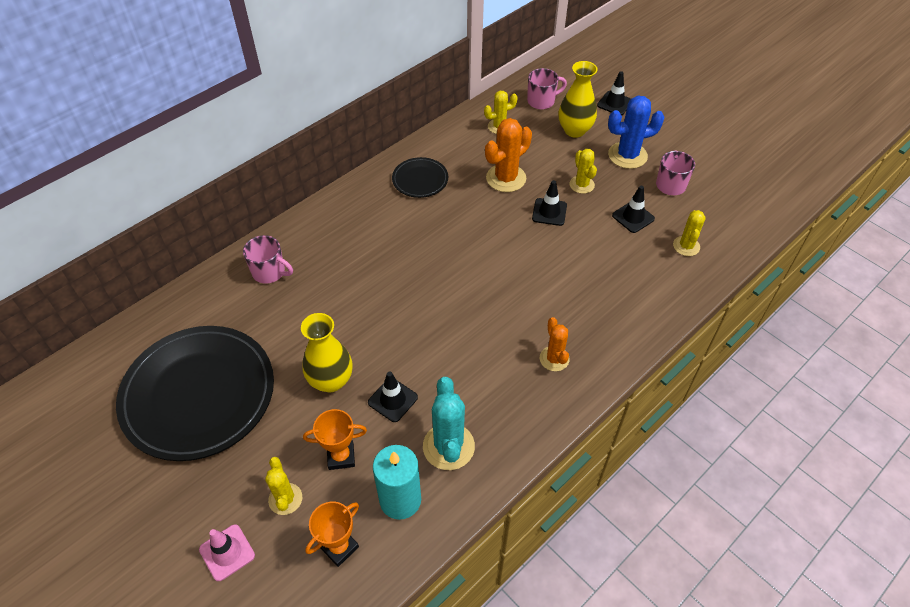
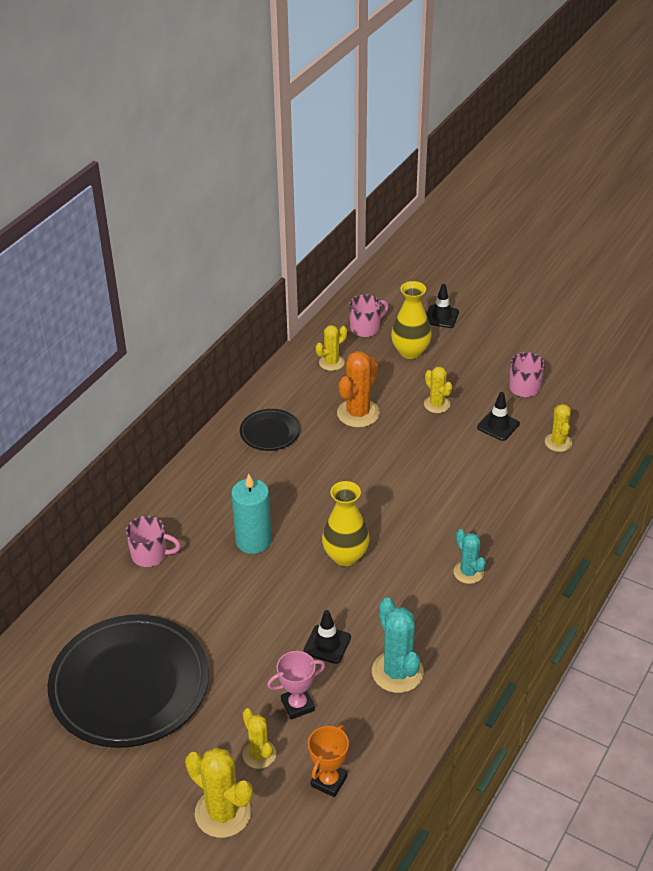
camera: 15 degrees left, 10 degrees down
(227, 552) = (223, 813): pink traffic cone -> yellow cactus
(331, 380) = (258, 641): yellow vase -> yellow vase (345, 556)
(341, 456) = (297, 705): orange trophy -> pink trophy
(400, 500) = (370, 728): turquoise candle -> turquoise candle (253, 541)
(549, 212) = (414, 437): black traffic cone -> none
(554, 359) = (468, 572): orange cactus -> turquoise cactus
(627, 155) = (472, 367): blue cactus -> none

